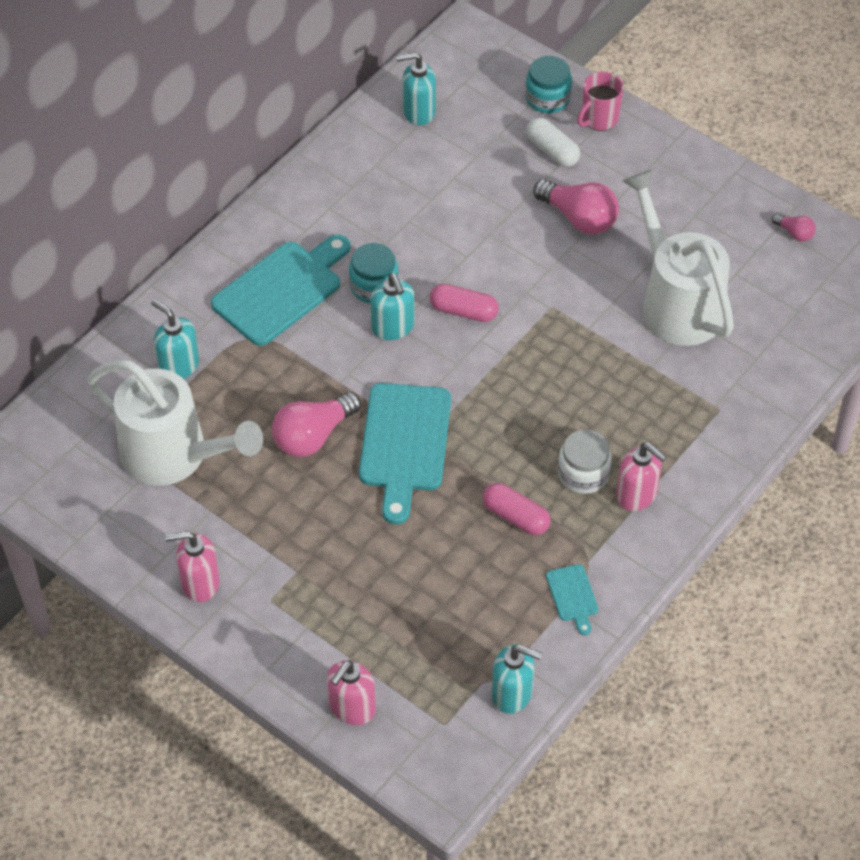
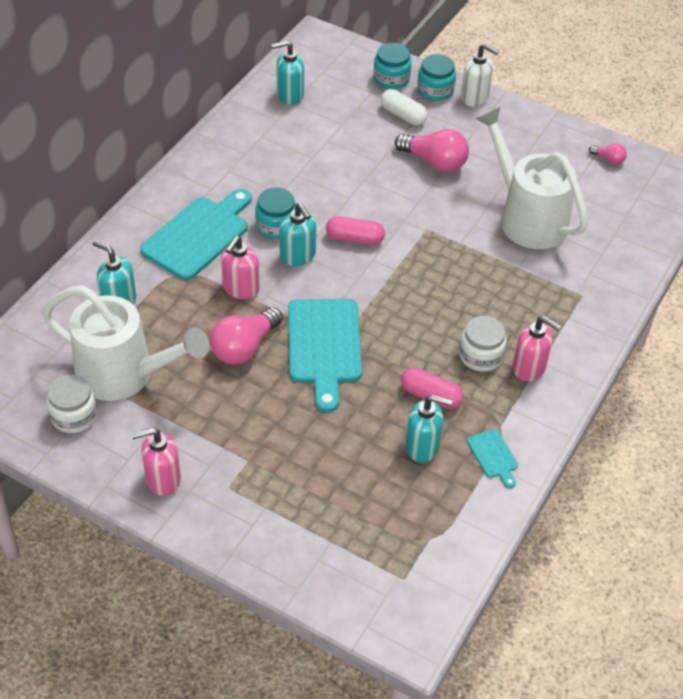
camera: 10 degrees left, 5 degrees down
(112, 499) = (74, 415): none -> white jar
(352, 708) = (317, 573): pink soap dispenser -> pink soap dispenser (240, 289)
(512, 693) = (458, 545): turquoise soap dispenser -> turquoise soap dispenser (422, 447)
(599, 119) = (435, 90): pink mug -> turquoise jar
(646, 133) = (475, 97): none -> white soap dispenser

